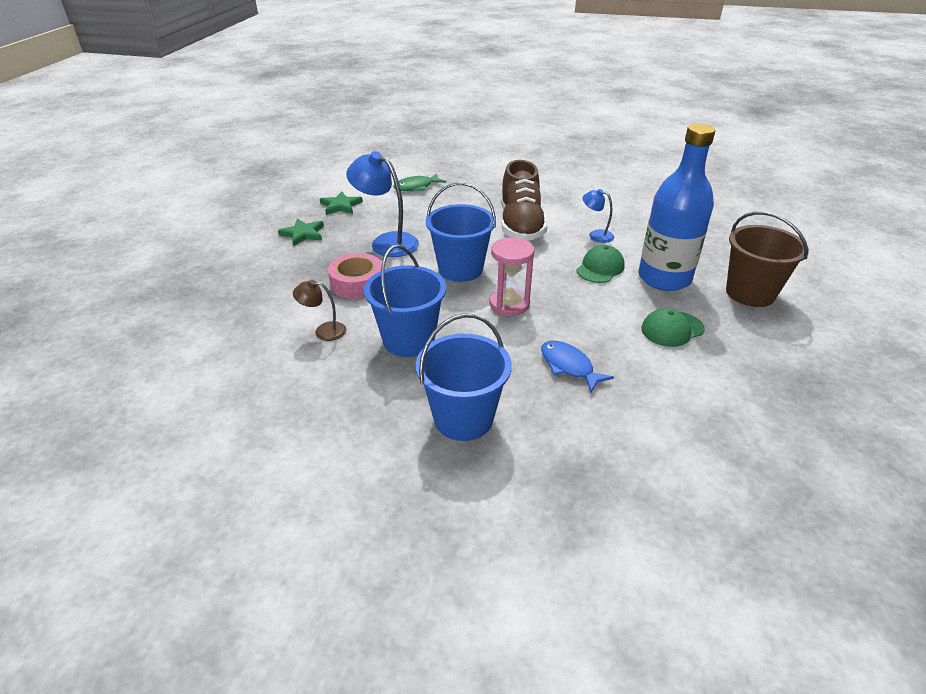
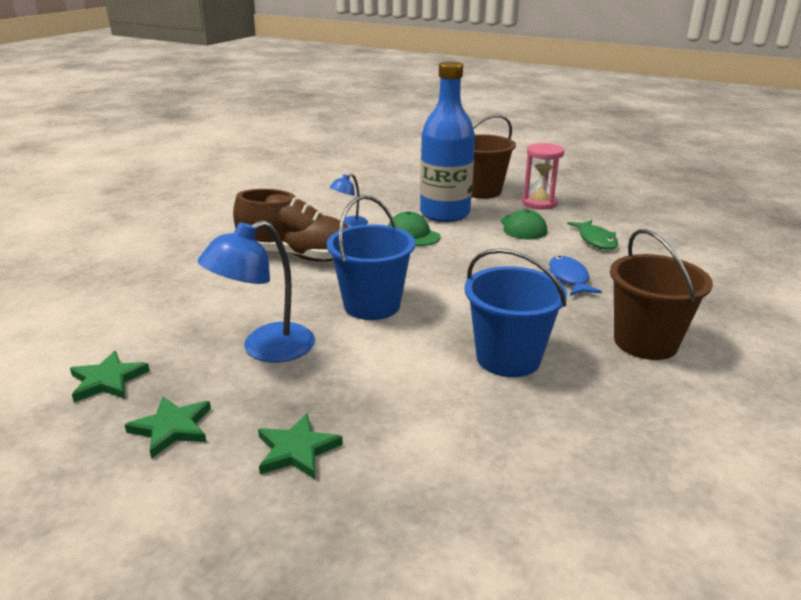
camera: 75 degrees left, 10 degrees down
(289, 273) = (297, 450): none -> green star
(324, 331) = (471, 423): brown lamp -> none
(357, 283) = (362, 384): pink tape -> none
(416, 187) = (120, 306): green fish -> green fish (596, 240)
(463, 418) = (645, 342): blue bucket -> brown bucket
(509, 304) = (457, 288): pink hourglass -> pink hourglass (539, 203)
(569, 366) = (568, 278): blue fish -> blue fish turned 105 degrees clockwise

